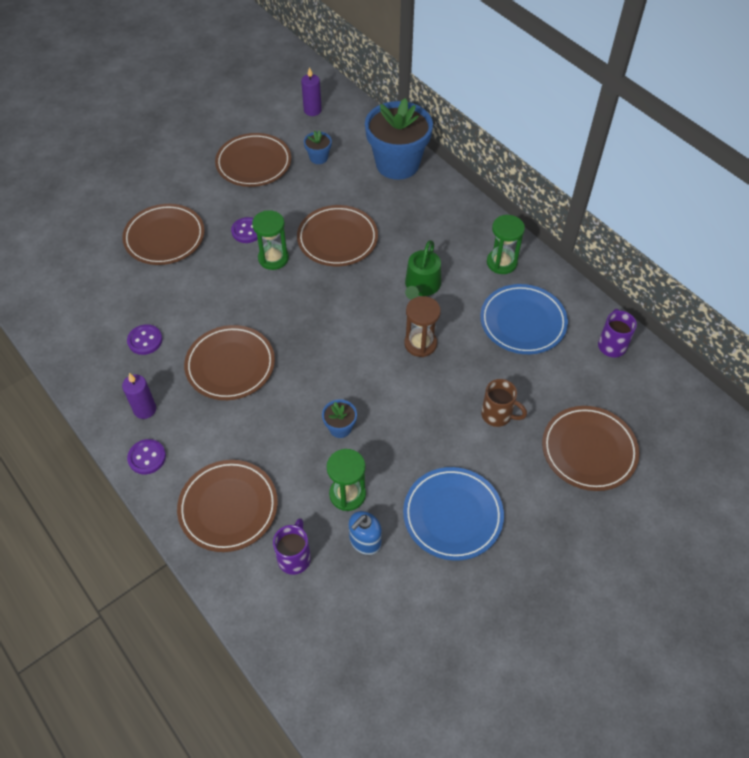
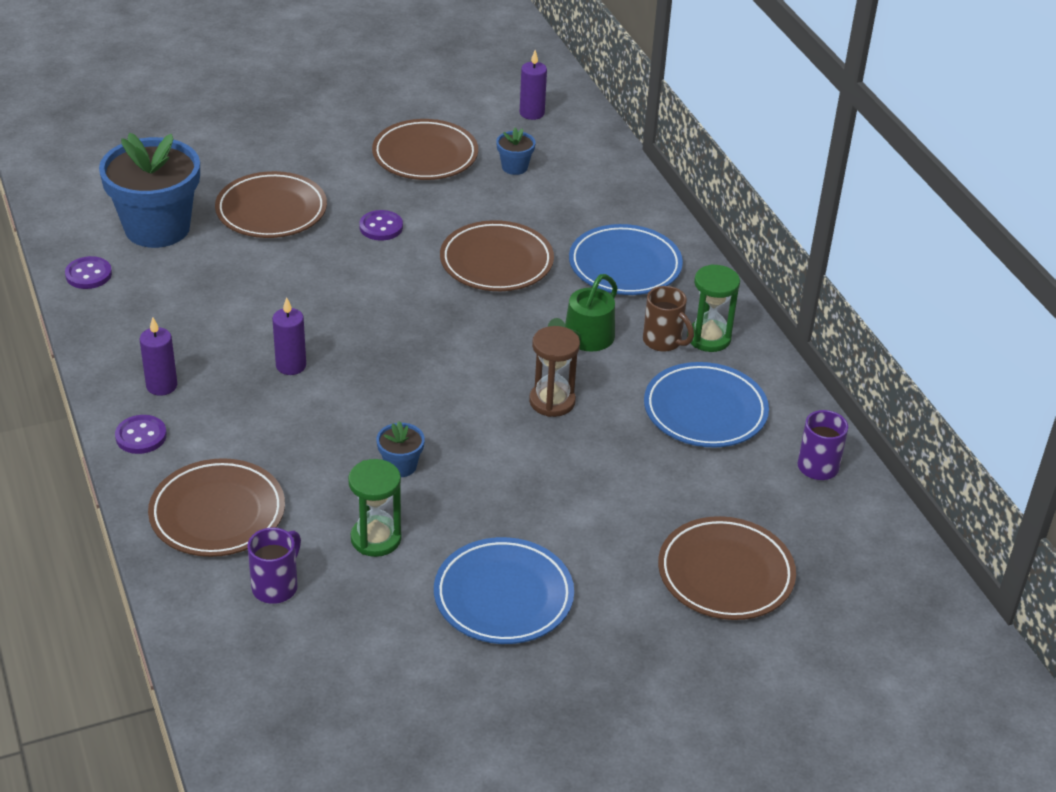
camera: 15 degrees right, 15 degrees down
(145, 340) = (195, 314): purple button -> purple button (88, 274)
(230, 365) = (291, 365): brown plate -> purple candle
(273, 258) = (401, 264): green hourglass -> none
(365, 541) = (374, 593): blue soap dispenser -> none
(397, 164) = (618, 197): blue flower pot -> blue flower pot (157, 228)
(424, 219) = (625, 266): none -> blue plate
(497, 415) = (618, 504): brown mug -> brown mug (663, 341)

